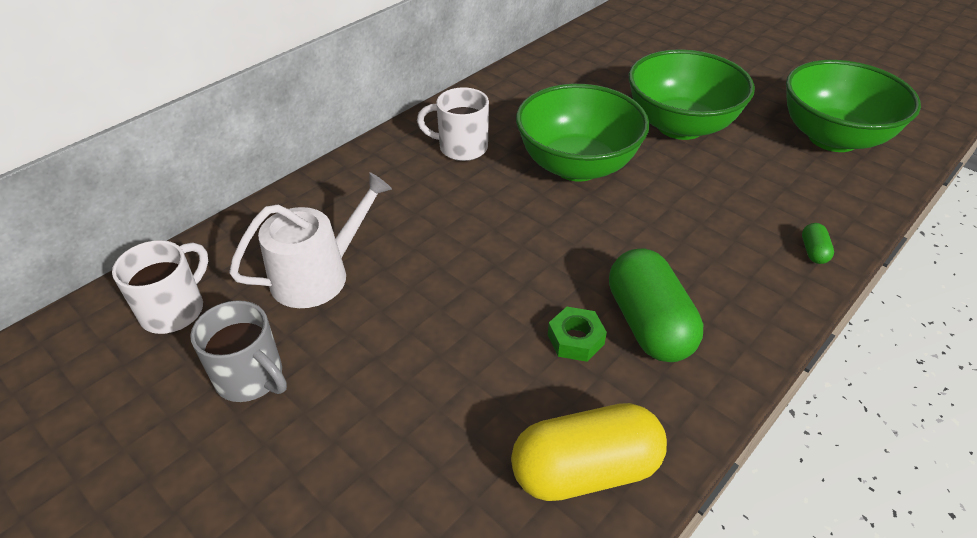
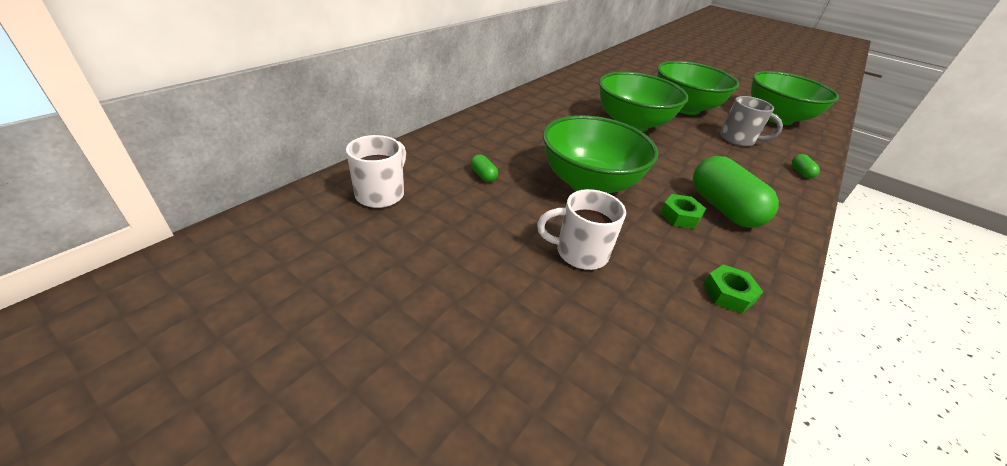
camera: 10 degrees left, 5 degrees down
(251, 378) = (456, 236): grey mug -> grey mug (738, 139)
(319, 274) = (483, 176): white watering can -> green capsule
(461, 148) = (552, 112): white mug -> white mug (579, 252)
(463, 284) = (588, 183): none -> green bowl
(585, 470) = (728, 293): yellow capsule -> green nut

